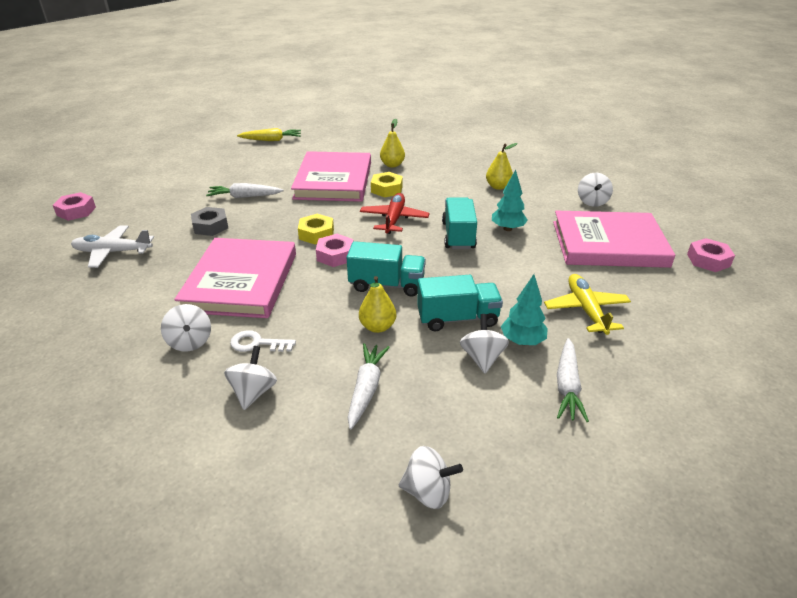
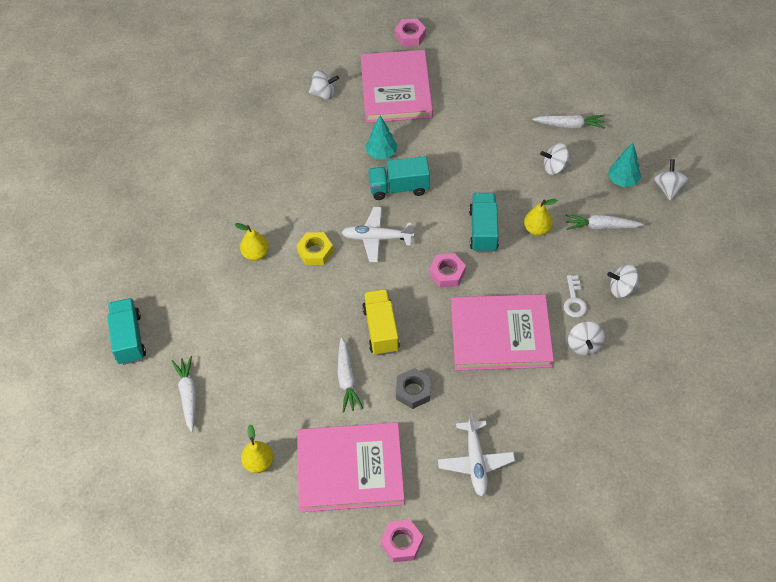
camera: 95 degrees left, 20 degrees up
(190, 342) = (584, 345): white spinning top -> white spinning top turned 120 degrees clockwise
(271, 140) = (188, 395): yellow carrot -> white carrot
(286, 215) = (381, 329): none -> yellow truck
(316, 234) = (413, 295): yellow nut -> none
(333, 180) = (300, 303): pink book -> pink book (350, 469)
(394, 219) = (377, 238): red plane -> white plane
(457, 318) = (516, 183): turquoise truck -> turquoise truck (129, 338)
(498, 187) = (300, 161): yellow pear -> yellow pear (259, 462)
(522, 341) = (532, 146): turquoise tree -> turquoise tree (622, 180)
(586, 310) = (489, 110): yellow plane -> none

